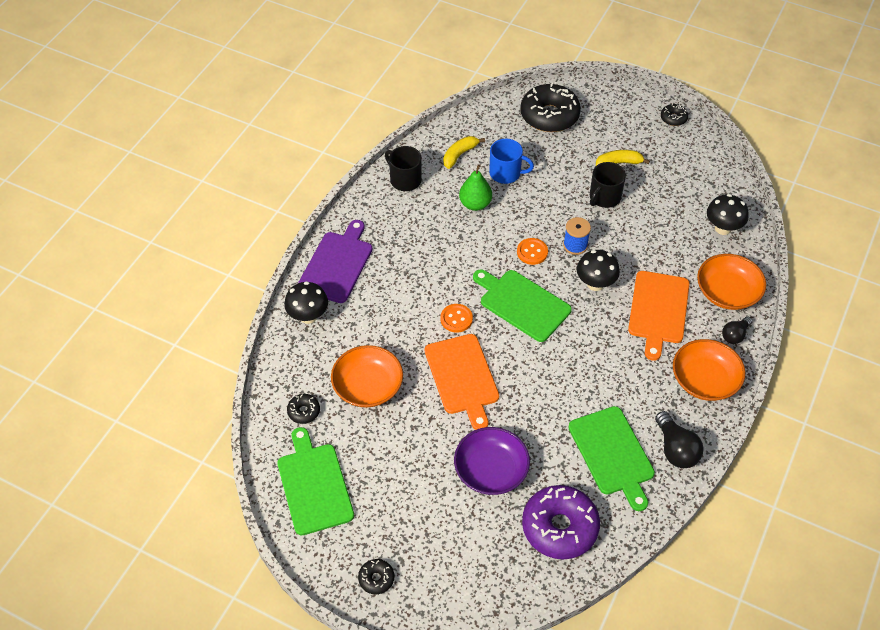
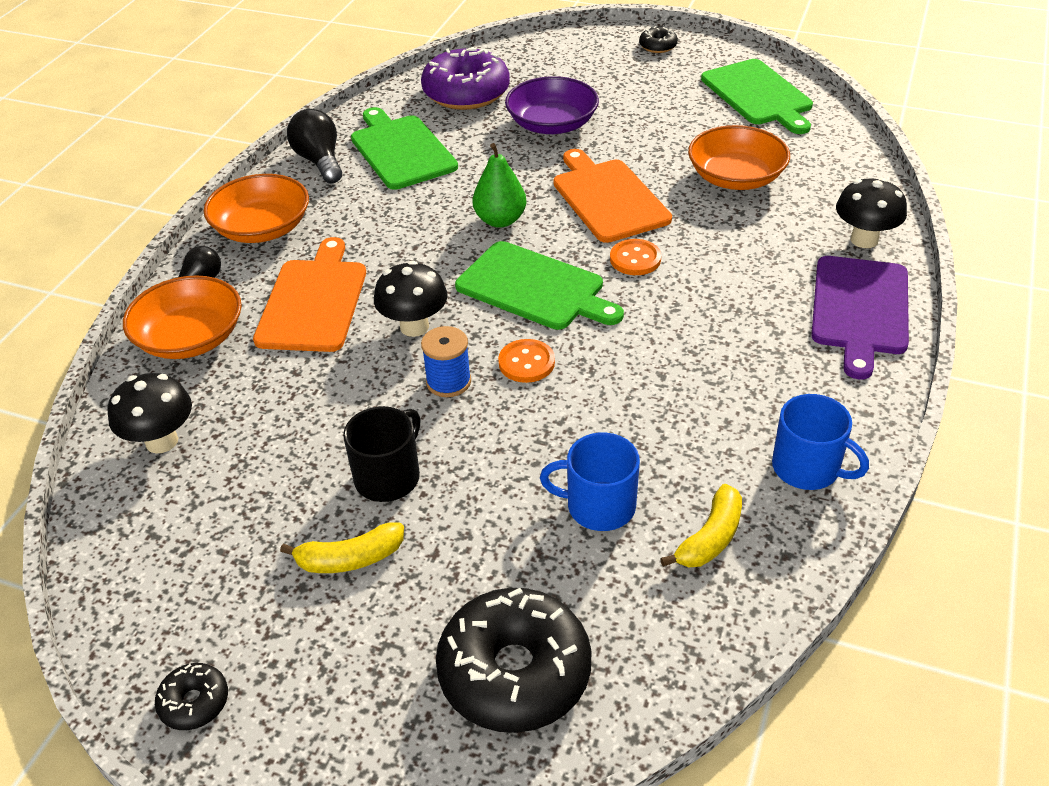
camera: 175 degrees right, 10 degrees down
(304, 411) = (807, 148): black donut -> none
(405, 180) = (807, 468): black mug -> blue mug
(475, 204) = (649, 435): green pear -> green pear (500, 220)

